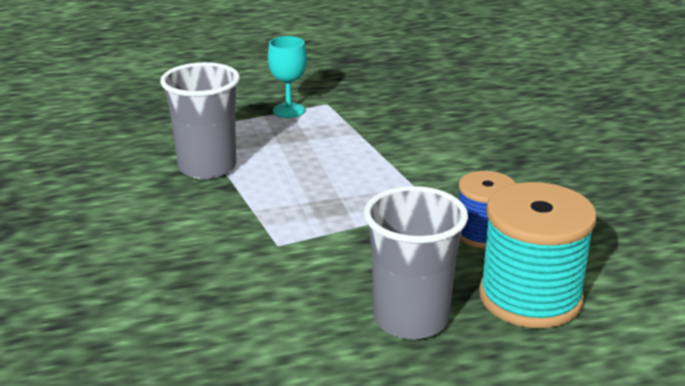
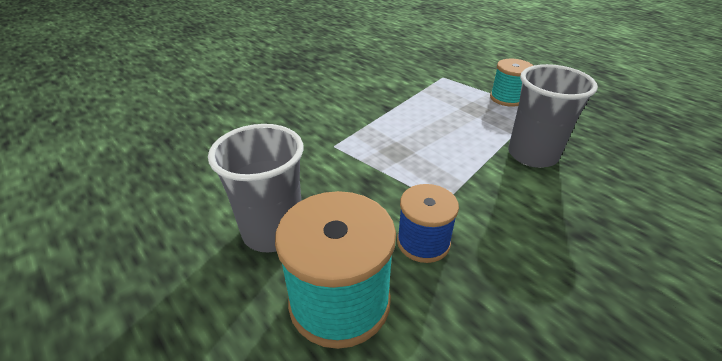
camera: 65 degrees right, 10 degrees up
(207, 167) = (401, 95): grey cup -> grey cup (532, 155)
(289, 111) = (507, 98): turquoise goblet -> turquoise spool

